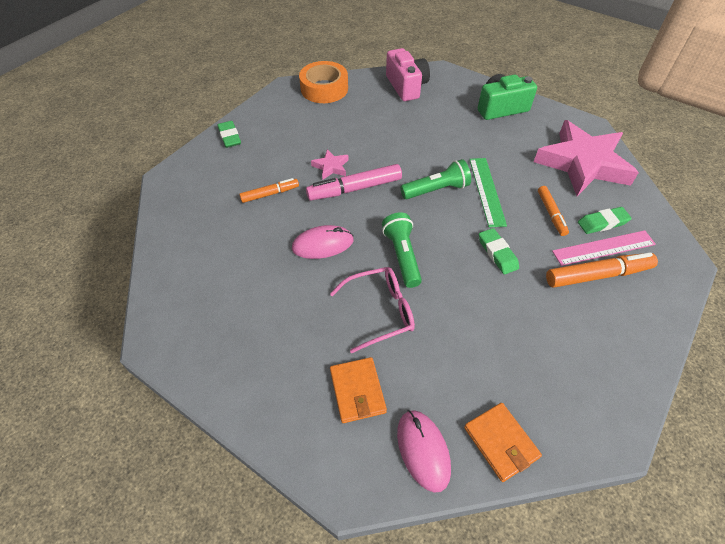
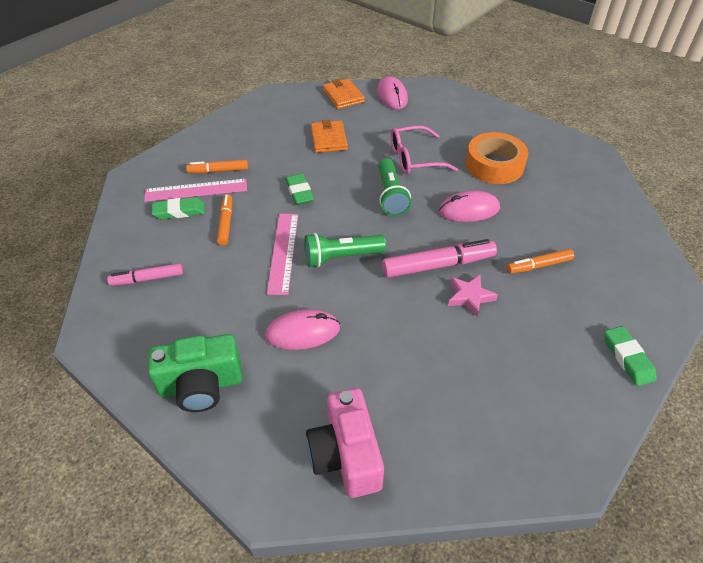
camera: 175 degrees left, 5 degrees down
(324, 88) = (499, 462): orange tape -> orange tape (494, 165)
(357, 391) = (433, 120): orange wallet -> orange wallet (328, 139)
(449, 137) = (302, 332): none -> pink mouse
(486, 191) = (283, 252): green ruler -> pink ruler
(582, 163) = (147, 279): pink star -> pink marker
(597, 275) = (218, 171): orange marker -> orange marker, size x0.61

